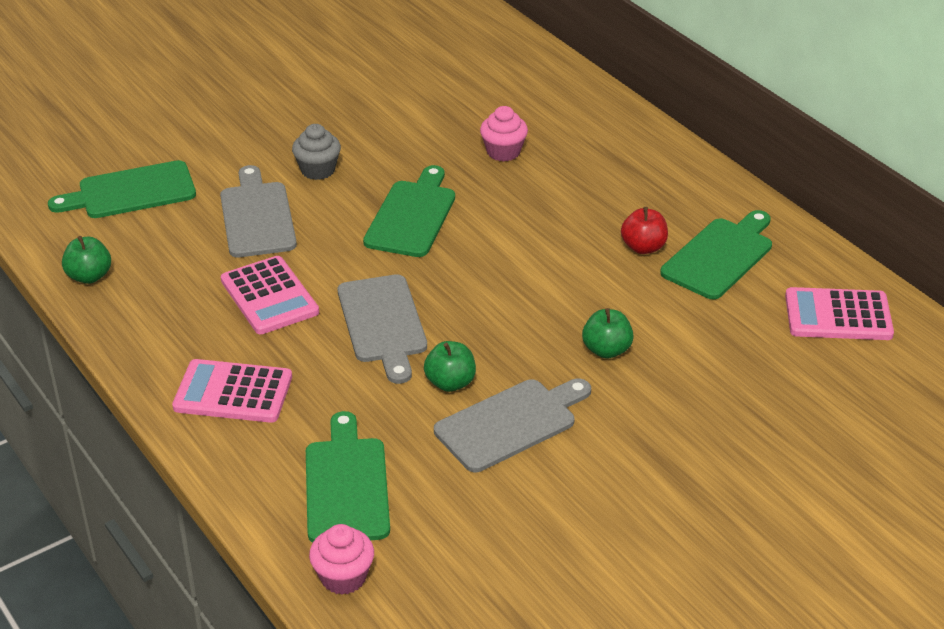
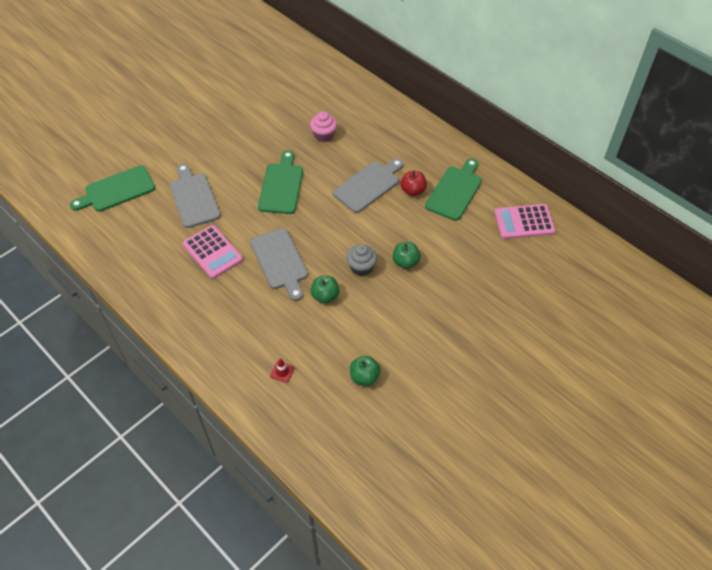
camera: 10 degrees left, 15 degrees up
(89, 276) = (106, 252): green apple -> green apple (364, 377)
(233, 392) = (206, 320): pink calculator -> none
(318, 170) = (221, 161): grey cupcake -> grey cupcake (361, 267)
(343, 577) = (293, 431): pink cupcake -> none
(346, 485) = (282, 372): green cutting board -> red traffic cone
(510, 423) = (363, 318): grey cutting board -> grey cutting board (368, 185)

